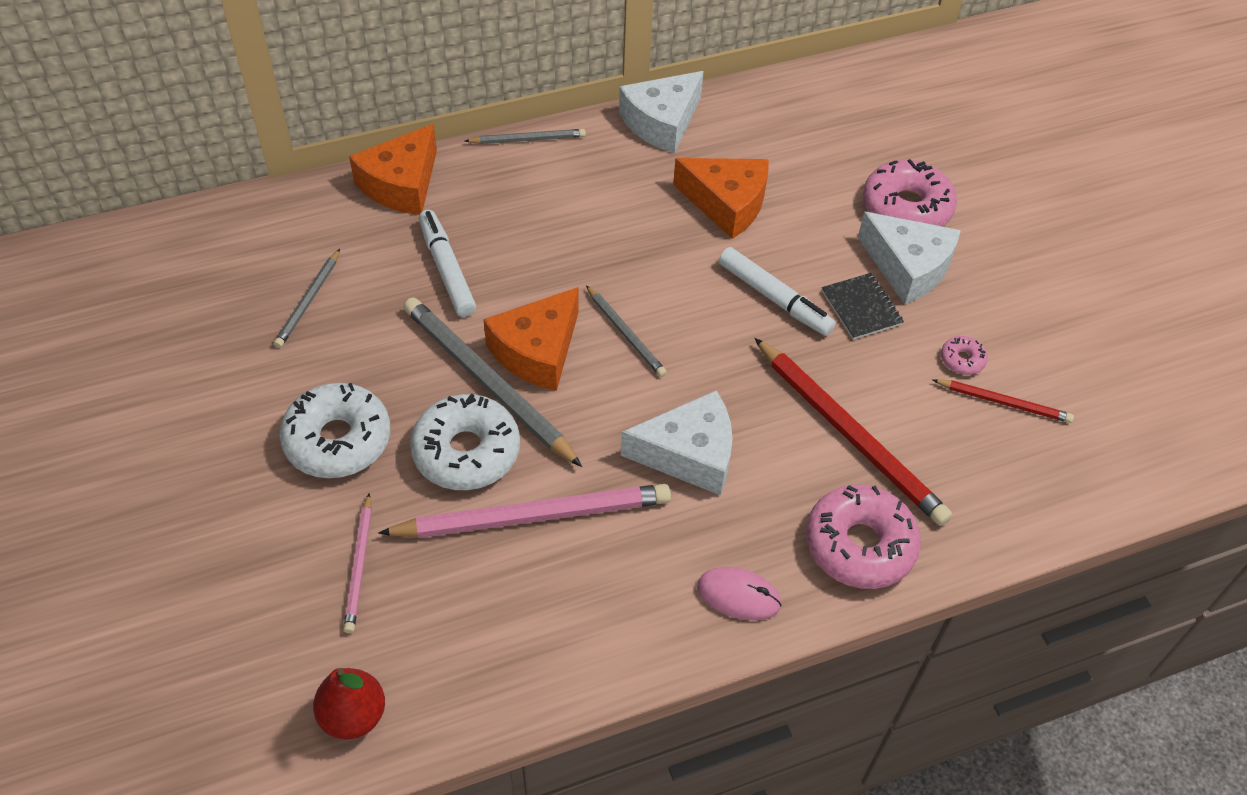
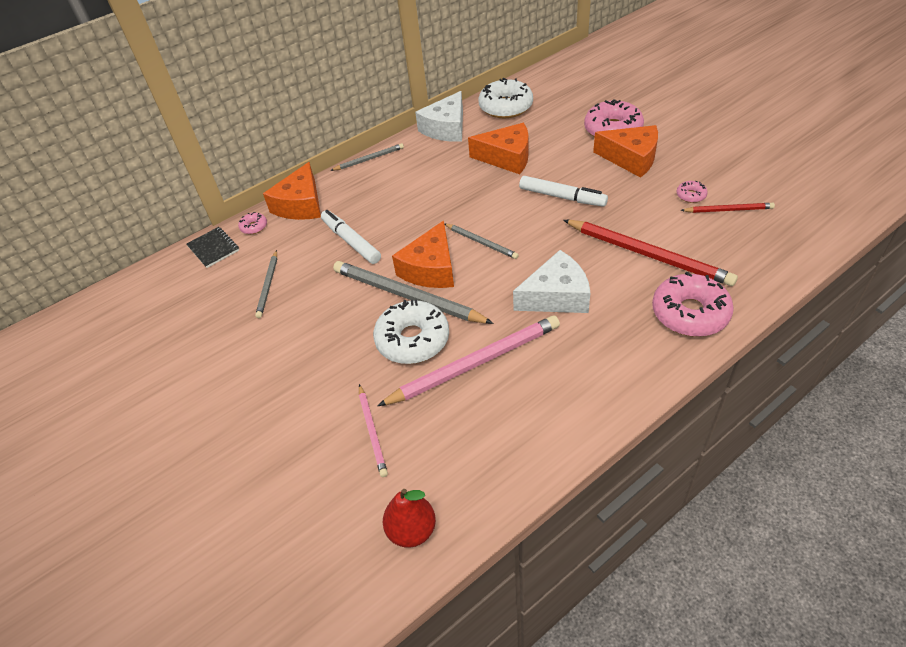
camera: 10 degrees left, 5 degrees down
(324, 199) = (254, 227): none -> pink donut
(338, 440) = (323, 360): white donut -> white donut (505, 107)
(738, 595) = (631, 366): pink mouse -> none
(861, 308) = (616, 186): black notebook -> black notebook (213, 248)
(908, 267) = (631, 158): white cheese -> orange cheese

